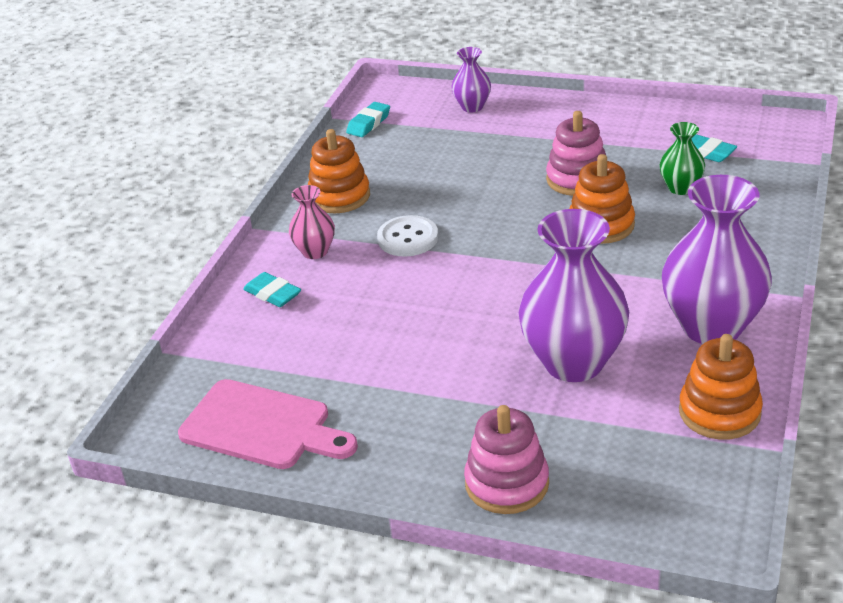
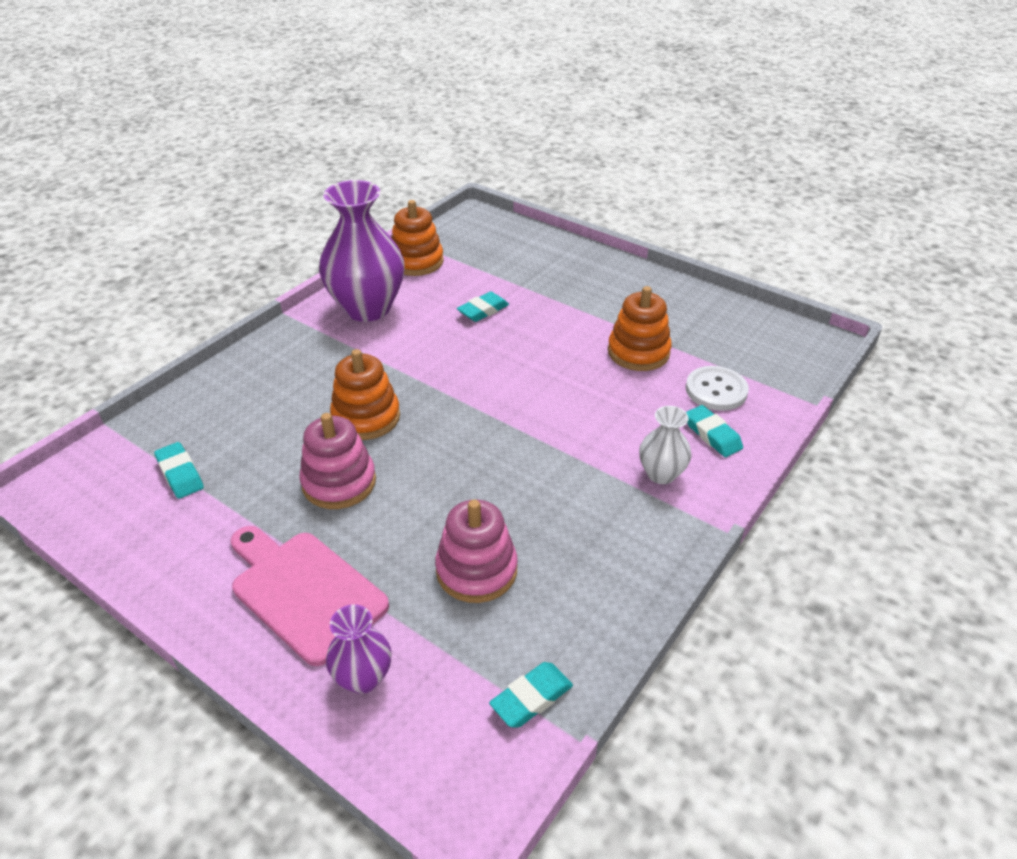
camera: 165 degrees left, 5 degrees up
(262, 426) = (729, 325): pink cutting board -> pink cutting board (304, 592)
(315, 251) = (661, 474): pink vase -> white vase
(339, 196) = (615, 549): orange stacking toy -> orange stacking toy (638, 352)
(408, 238) = (558, 460): white button -> white button (716, 390)
(507, 483) = (571, 258): pink stacking toy -> pink stacking toy (476, 570)
(573, 362) = (483, 310): purple vase -> turquoise eraser
(681, 188) = (255, 436): green vase -> none

